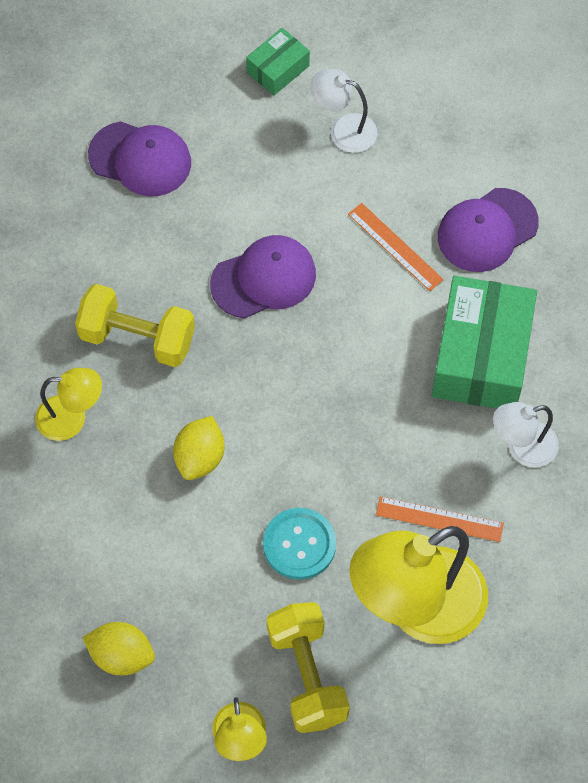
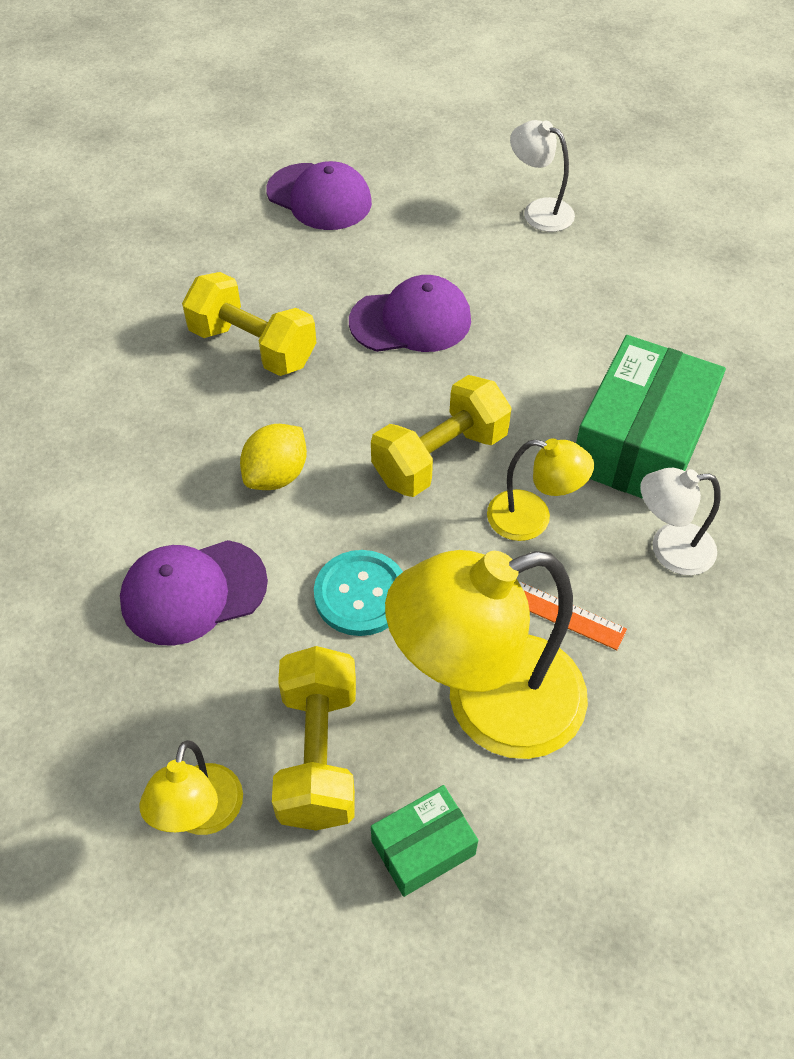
camera: 15 degrees right, 10 degrees down
(71, 418) = (149, 406): yellow lamp -> yellow lamp (532, 519)
(121, 656) = (95, 670): yellow lemon -> none
(278, 69) = (486, 152): green box -> green box (423, 847)
(326, 408) = (440, 457): none -> yellow dumbbell
(395, 247) = (566, 320): orange ruler -> none
(487, 230) = (675, 325): purple cap -> purple cap (193, 592)

